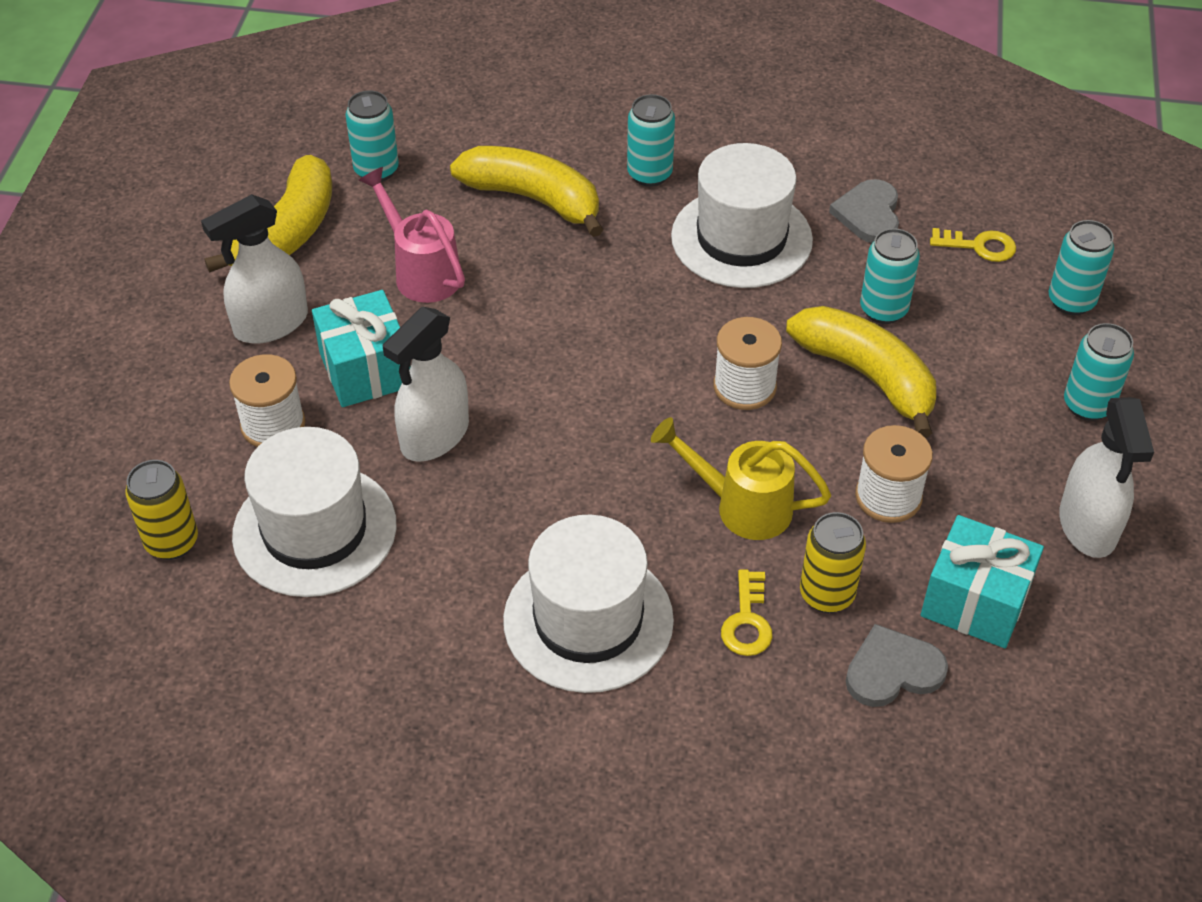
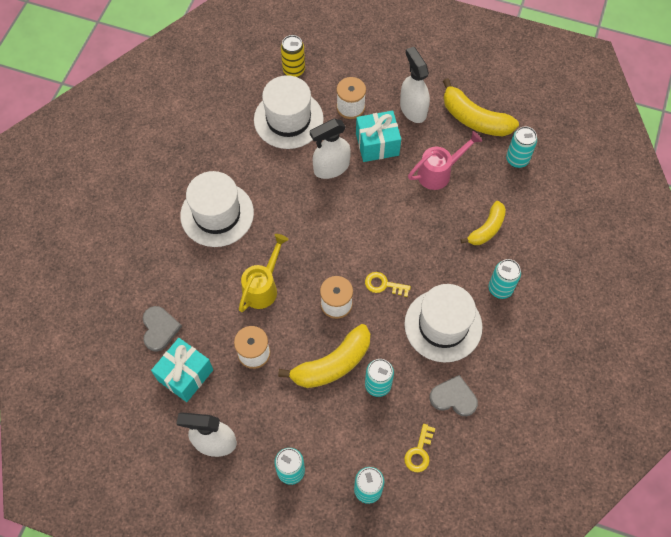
camera: 100 degrees right, 15 degrees up
(434, 436) = (331, 168): white spray bottle -> white spray bottle turned 75 degrees counterclockwise
(533, 199) = (487, 228): yellow banana -> yellow banana, size x0.65
(747, 621) = (200, 276): yellow key -> yellow key (383, 285)
(827, 594) = (205, 311): yellow can -> none

